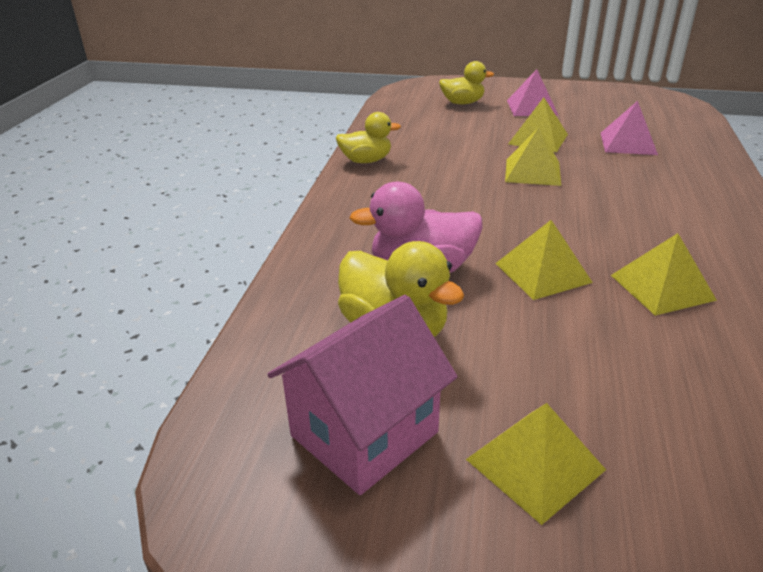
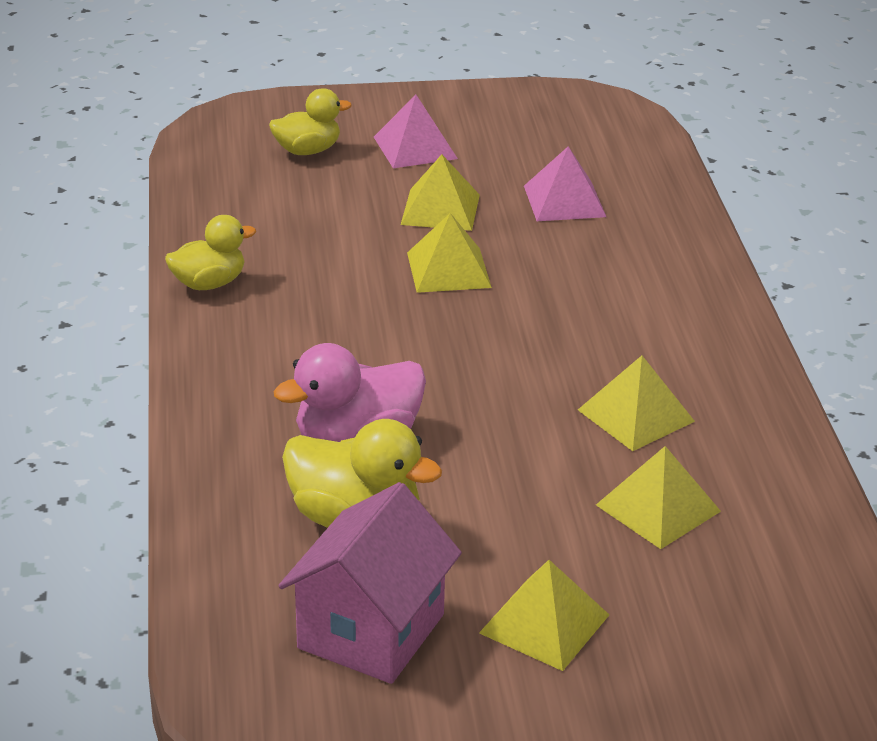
camera: 20 degrees left, 0 degrees up
(542, 273) = (500, 420): yellow pyramid -> yellow pyramid (658, 508)

